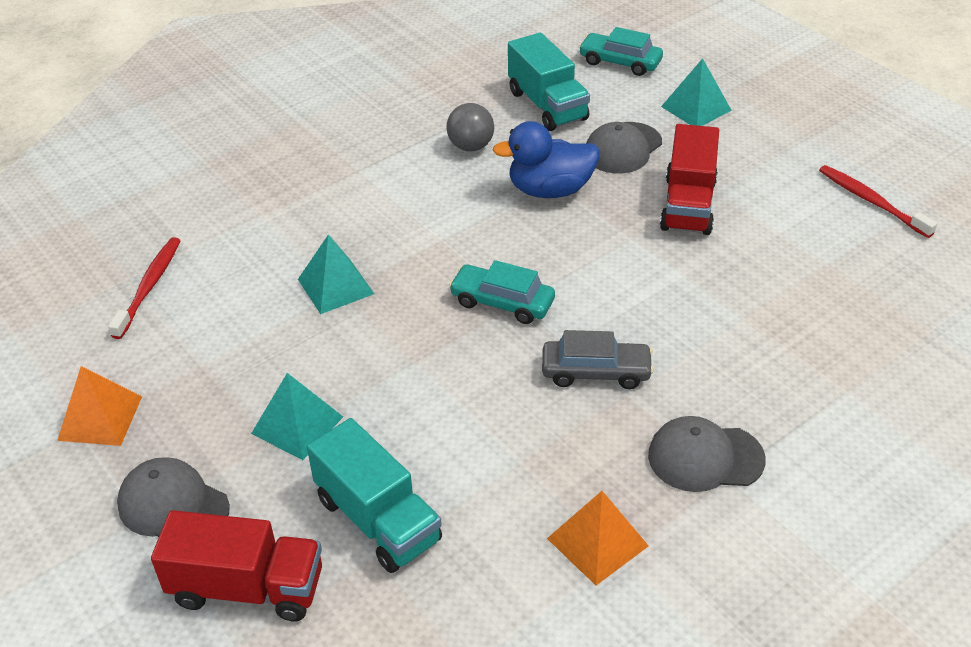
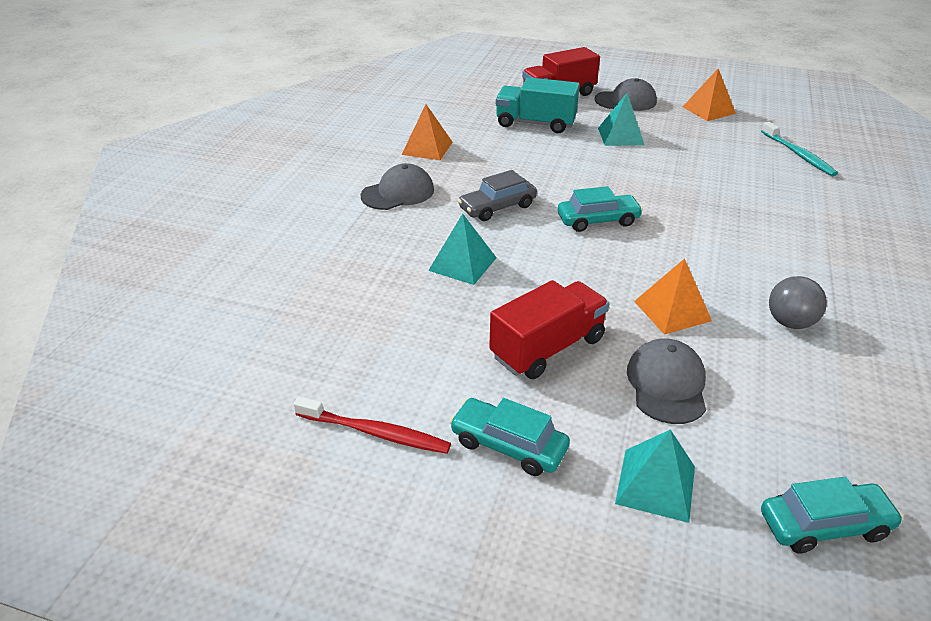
camera: 145 degrees right, 5 degrees down
(149, 286) = (798, 154): red toothbrush -> turquoise toothbrush
(335, 286) = (706, 191): turquoise pyramid -> turquoise pyramid (462, 264)
(547, 105) = (800, 405): turquoise truck -> none
(550, 190) = (672, 310): blue duck -> orange pyramid
(688, 205) = (547, 348): red truck -> red truck turned 75 degrees clockwise
(775, 159) = (508, 445): none -> turquoise car

